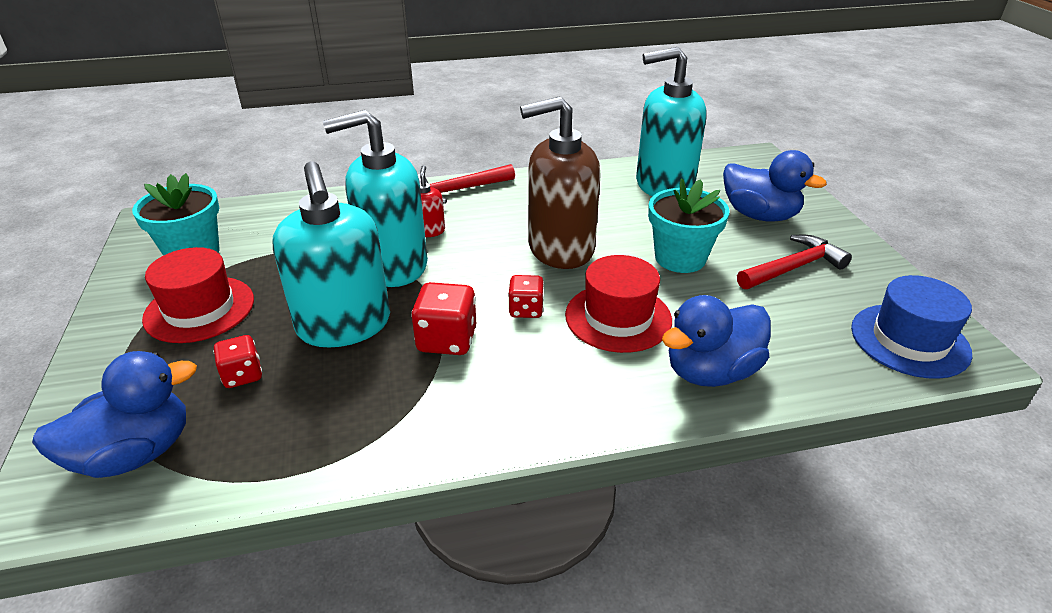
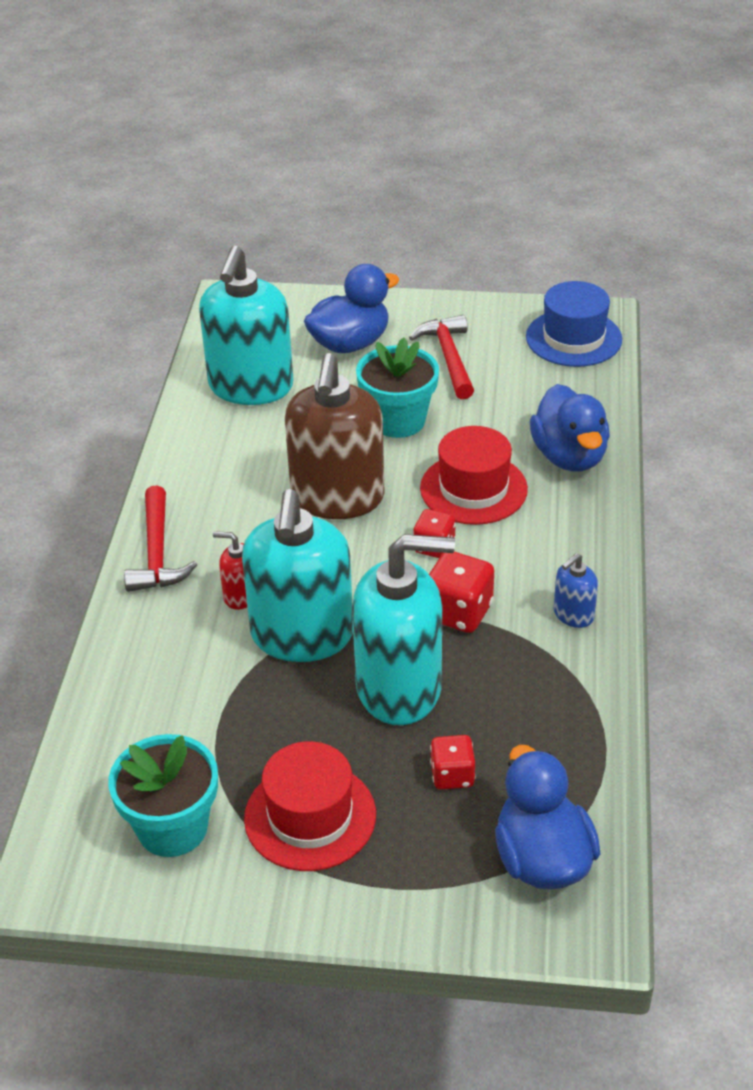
camera: 70 degrees left, 5 degrees up
(470, 417) = (573, 615): none -> blue soap dispenser

